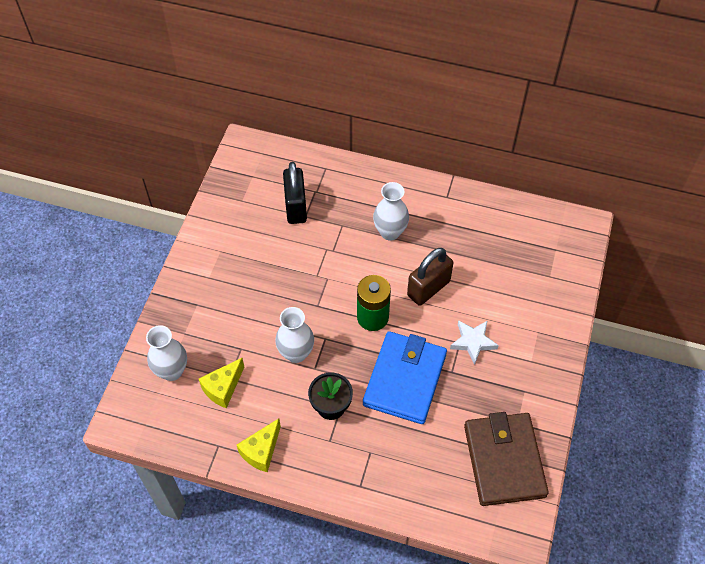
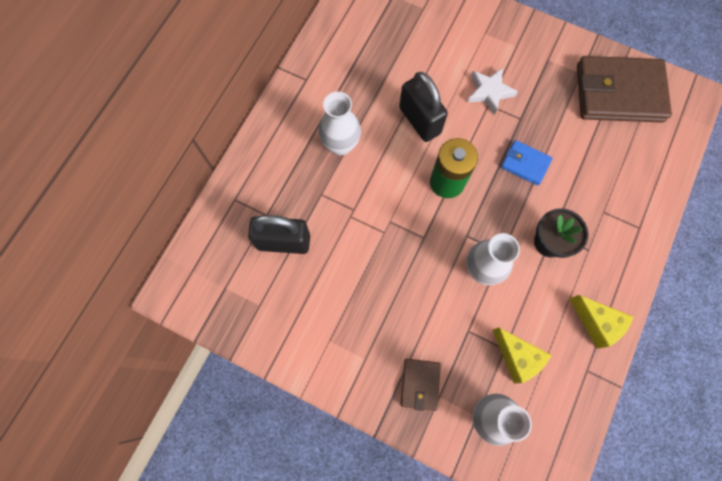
camera: 80 degrees left, 15 degrees up
(193, 318) = (420, 384): none -> brown wallet
(405, 379) = (525, 164): blue wallet -> blue wallet, size x0.48
(428, 288) = (420, 120): brown padlock -> black padlock

